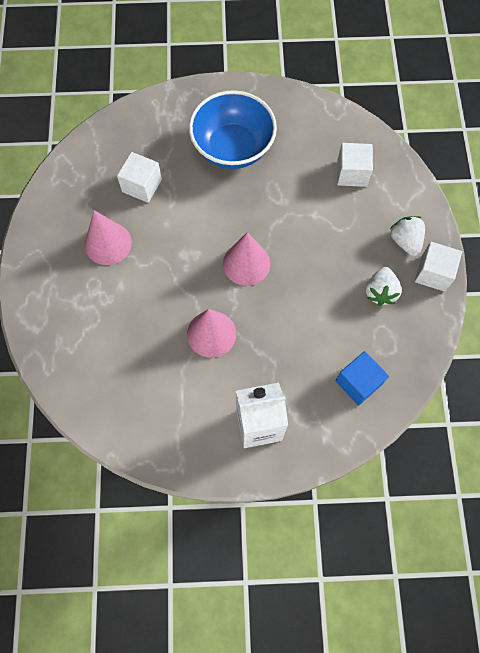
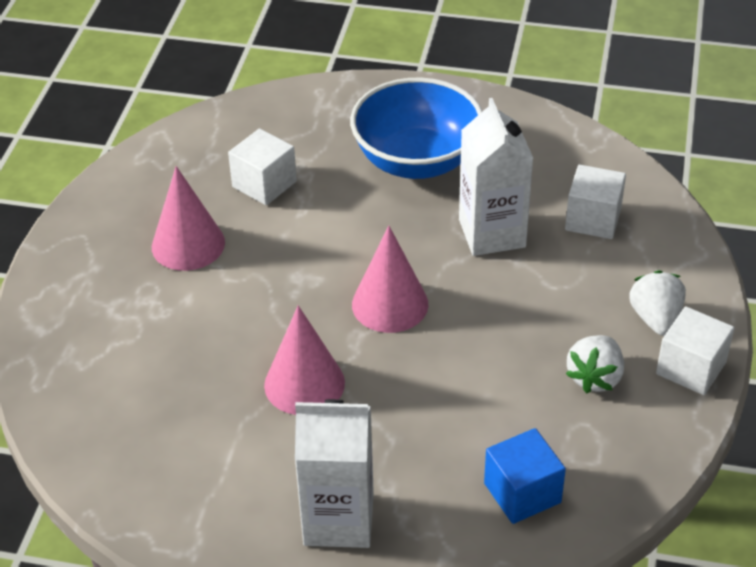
camera: 15 degrees right, 25 degrees down
(294, 196) = (492, 233): none -> white carton

